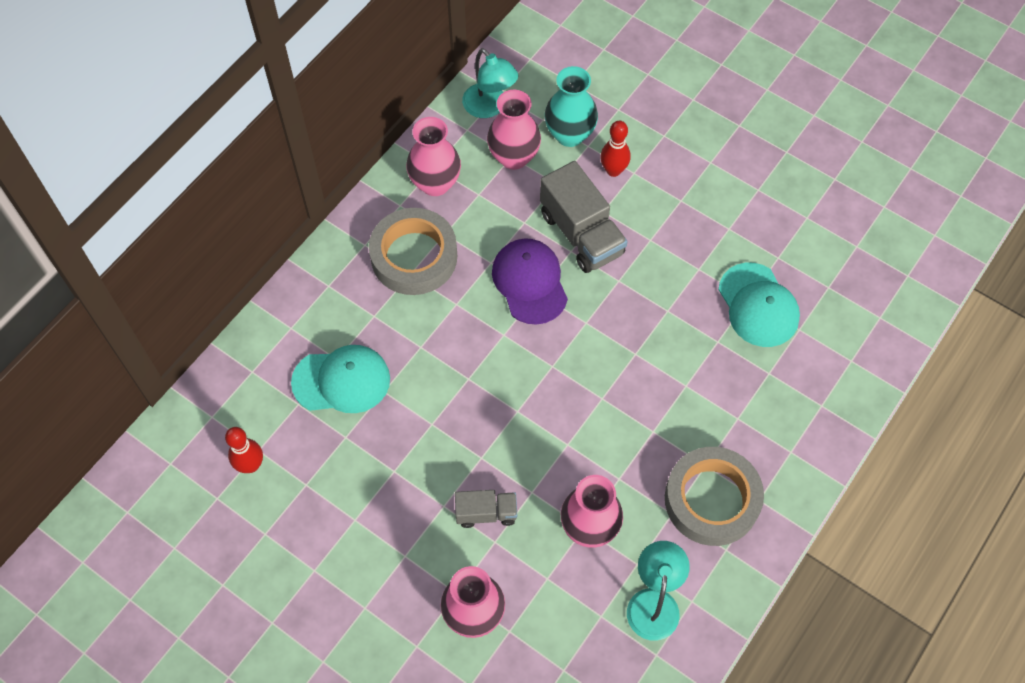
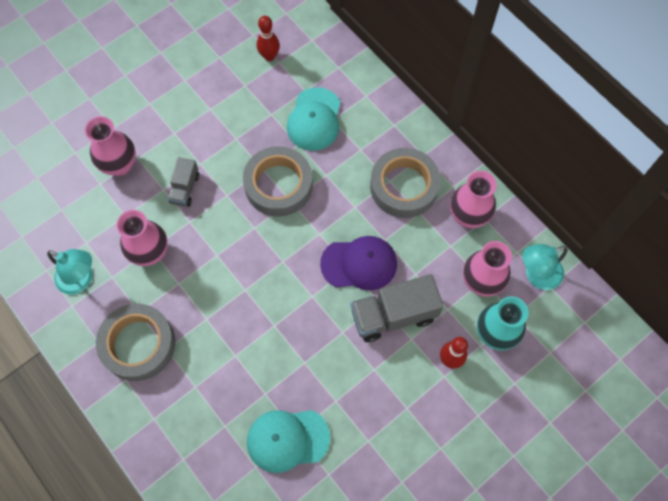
camera: 105 degrees right, 5 degrees up
(450, 398) = (278, 185): none -> grey tape

